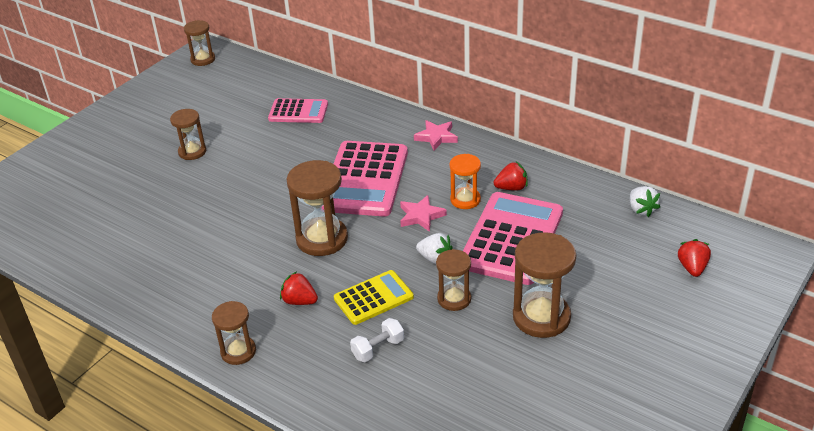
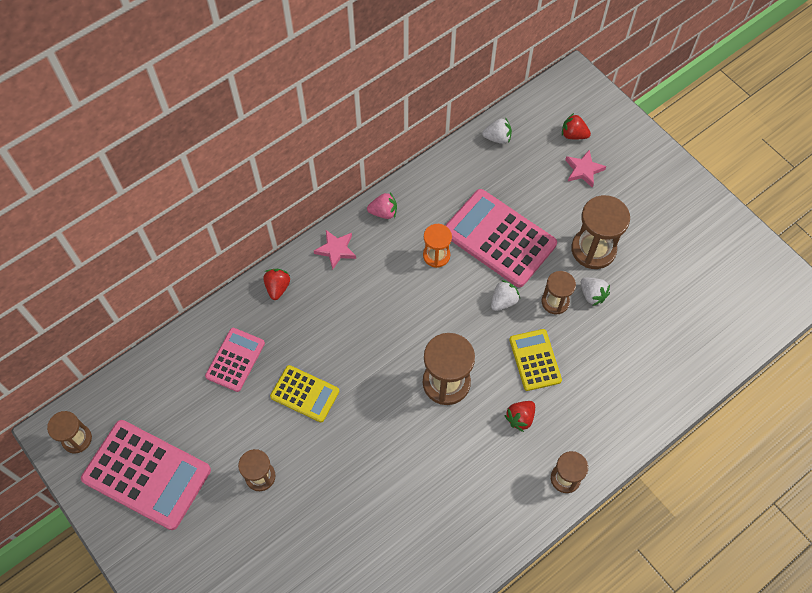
camera: 75 degrees left, 25 degrees up
(278, 156) = (305, 394): none -> yellow calculator
(365, 179) = (375, 326): pink calculator -> pink calculator (147, 474)
(378, 348) = (593, 371): white dumbbell -> none
(421, 216) = (445, 296): pink star -> pink star (583, 170)
(479, 328) = (592, 295): none -> white strawberry
(495, 155) = (383, 212): none -> pink strawberry
(511, 188) = (434, 216): red strawberry -> red strawberry (277, 287)

